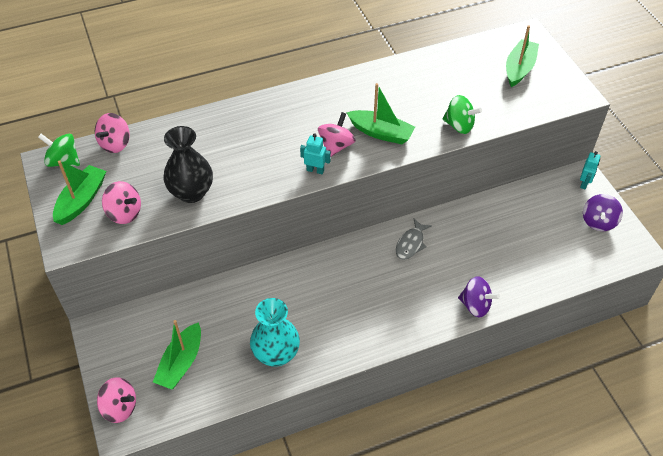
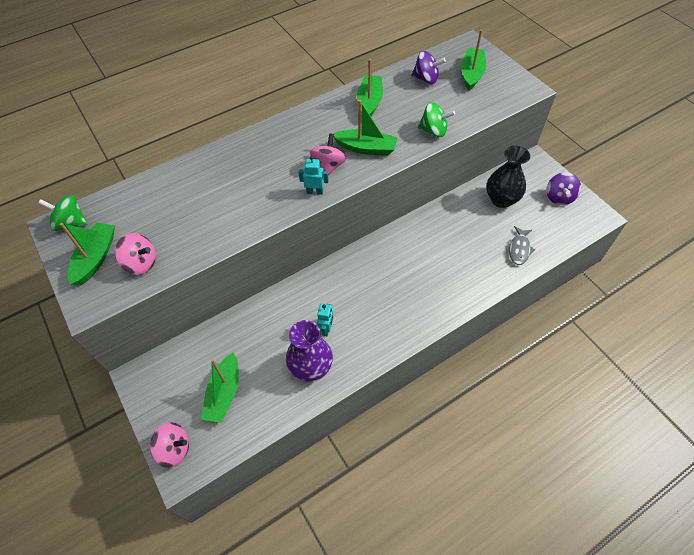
camera: 10 degrees left, 5 degrees up
(115, 144) = (119, 198): pink spinning top -> none
(191, 192) = (202, 232): black vase -> black vase (501, 199)
(276, 354) = (311, 367): turquoise vase -> purple vase
(397, 83) = (369, 102): none -> green boat
(410, 244) = (407, 244): grey fish -> grey fish (519, 249)
(475, 305) = (476, 289): purple spinning top -> purple spinning top (426, 79)
(584, 183) = (538, 167): turquoise robot -> turquoise robot (326, 329)

